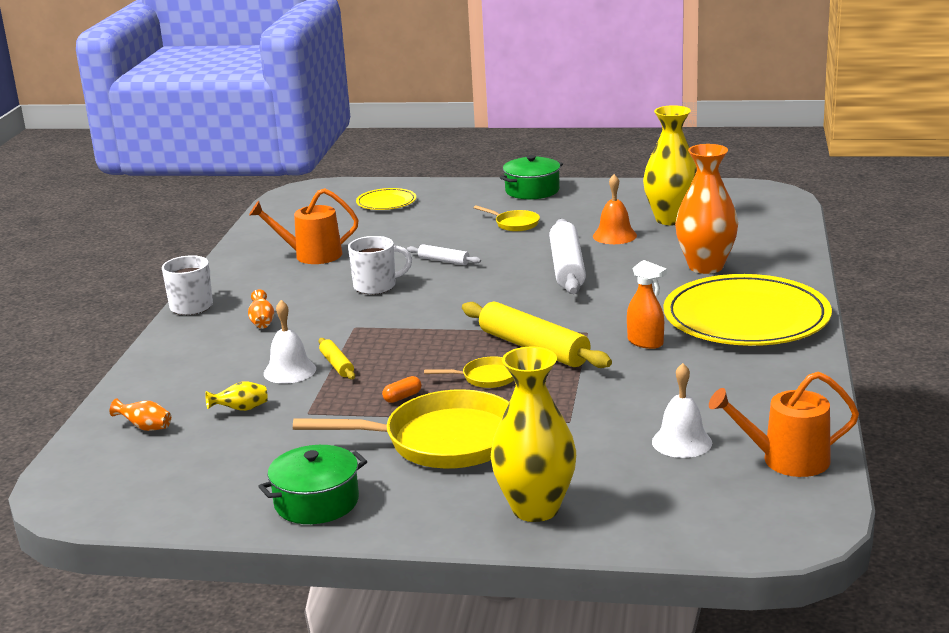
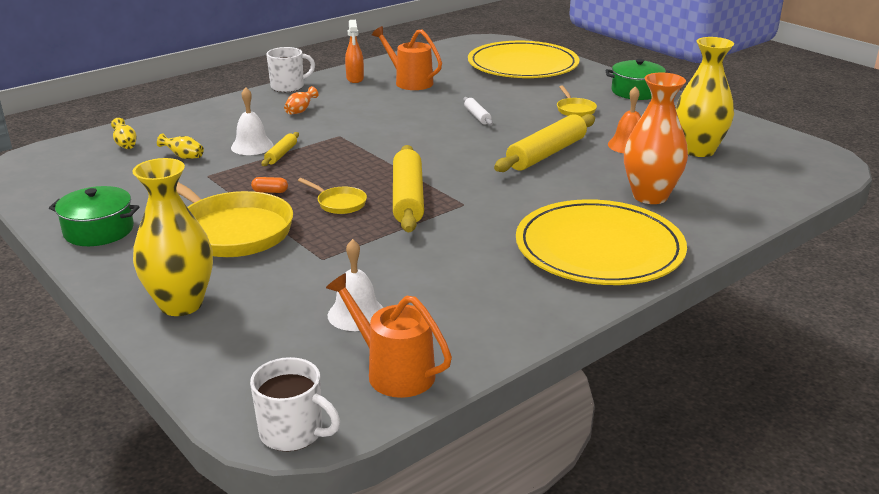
camera: 40 degrees right, 5 degrees up
(145, 427) = (125, 144): orange vase -> yellow vase
(376, 286) = (404, 116): white mug -> white mug (293, 432)
(386, 202) = (523, 65): yellow plate -> yellow plate, size x2.17
(567, 267) = (546, 154): white rolling pin -> yellow rolling pin
(645, 342) = (486, 230): orange spray bottle -> orange spray bottle (355, 79)

